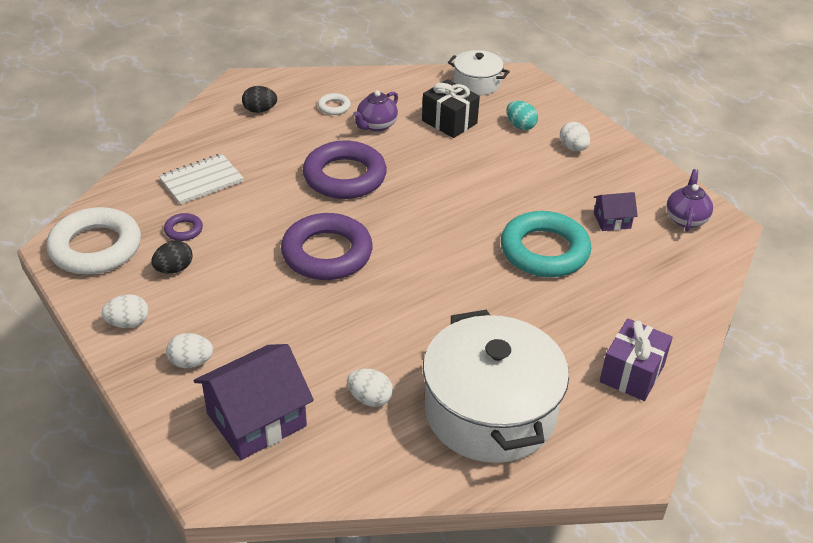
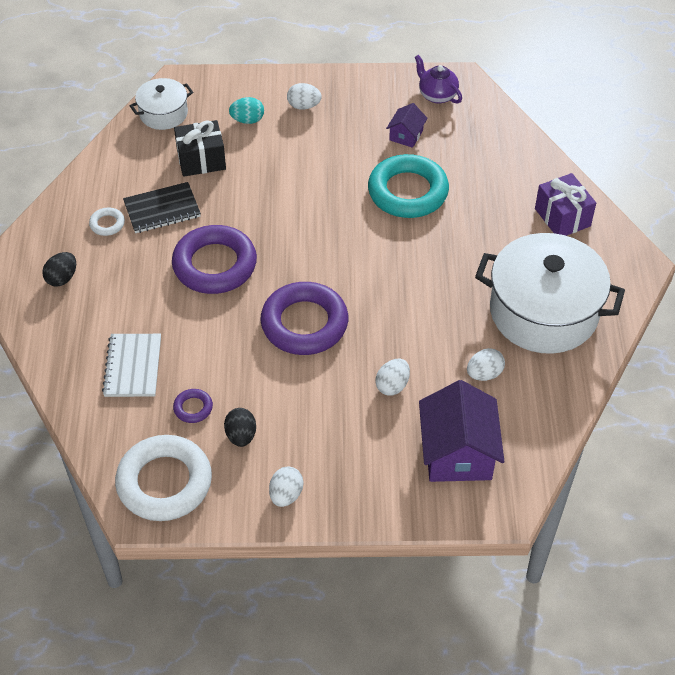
camera: 55 degrees left, 10 degrees up
(191, 362) = (365, 469): white egg -> white egg (392, 385)
(376, 125) = (162, 209): purple teapot -> black notebook

